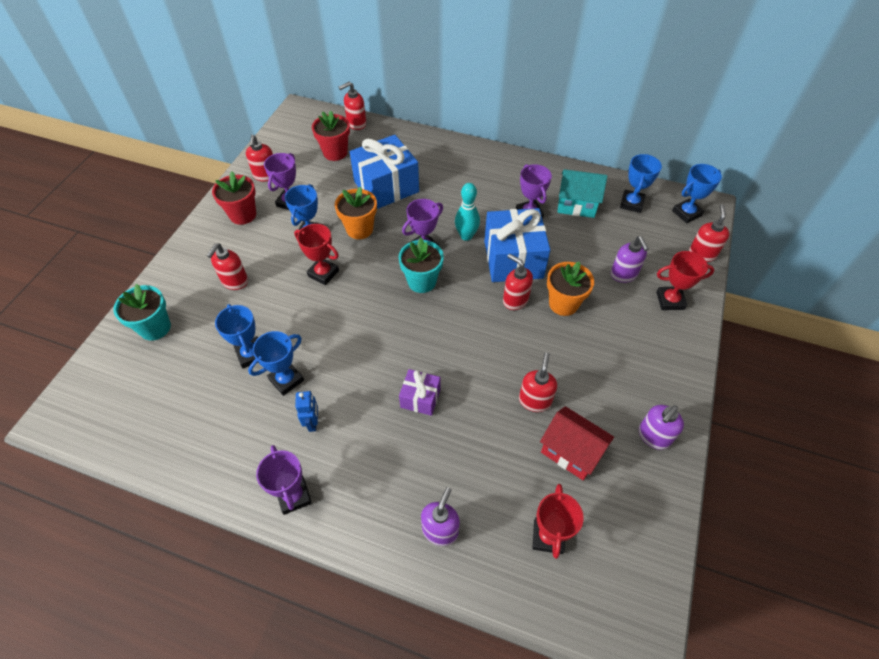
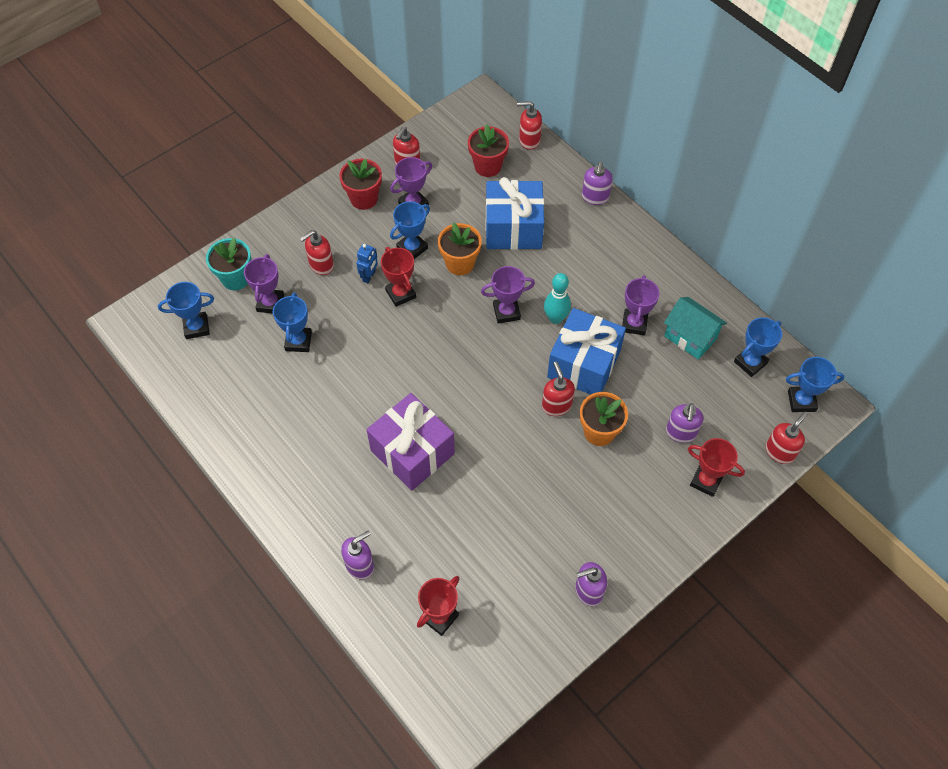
camera: 30 degrees right, 5 degrees up
(286, 380) = (314, 379): blue trophy -> blue trophy (196, 327)
(294, 496) = (267, 478): purple trophy -> purple trophy (270, 303)
(313, 422) = (314, 427): blue robot -> blue robot (369, 276)
(420, 398) = (412, 452): purple gift -> purple gift, size x1.95
(422, 281) = (483, 345): turquoise flower pot -> none
(434, 142) = (595, 197): none -> purple soap dispenser
(535, 400) = (507, 505): red soap dispenser -> none
(570, 452) = (506, 564): red house -> none

